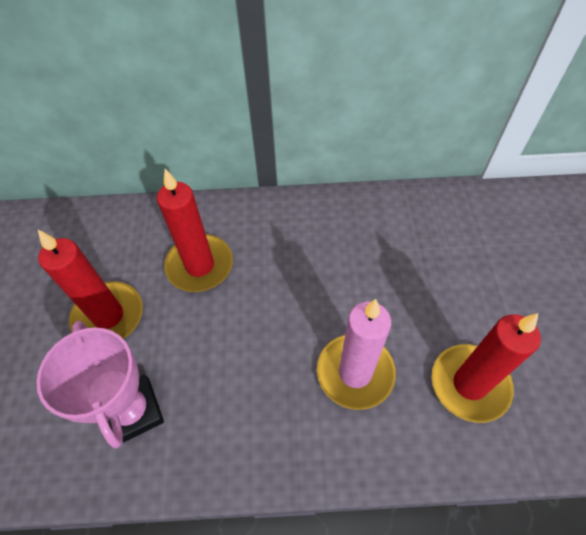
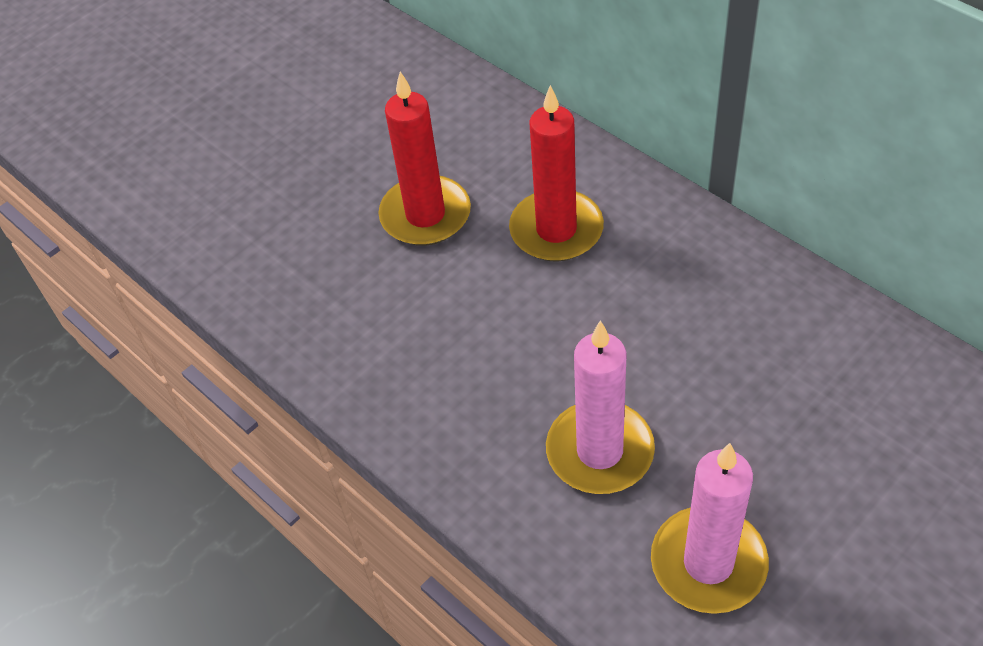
camera: 50 degrees right, 5 degrees down
(133, 411) = (368, 315): pink trophy -> none
(469, 384) = (708, 563): red candle -> pink candle

